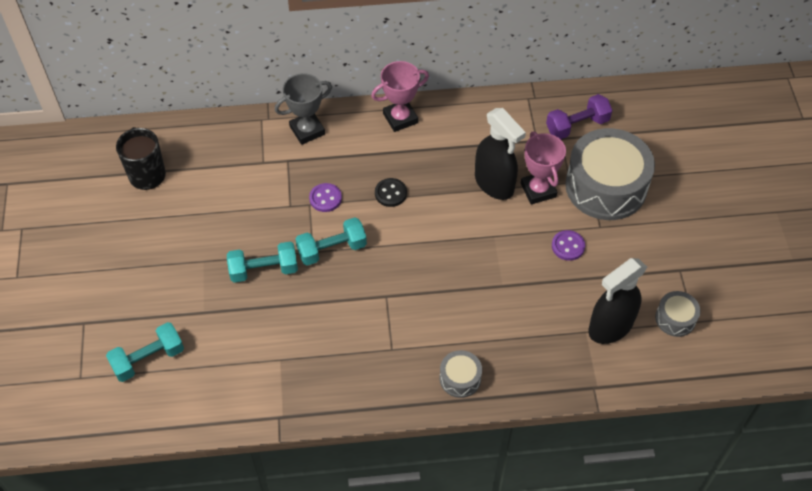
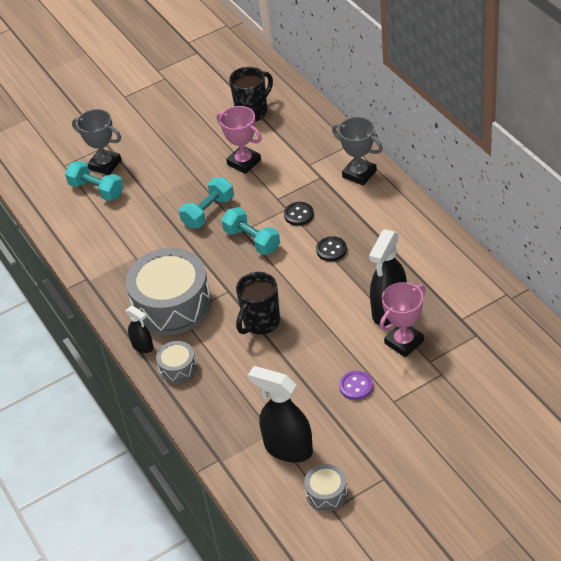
camera: 70 degrees right, 10 degrees down
(114, 336) = (105, 164): none -> grey trophy
(264, 270) = (208, 212): turquoise dumbbell -> turquoise dumbbell turned 75 degrees clockwise
(325, 198) = (299, 215): purple button -> black button
(400, 118) = (415, 221): pink trophy -> pink trophy (244, 162)
(411, 399) = (142, 346): none -> black spray bottle
(445, 286) = (260, 322): none -> black mug
(577, 125) = (501, 340): purple dumbbell -> none
(606, 186) = (444, 388): grey drum -> grey drum (172, 305)

